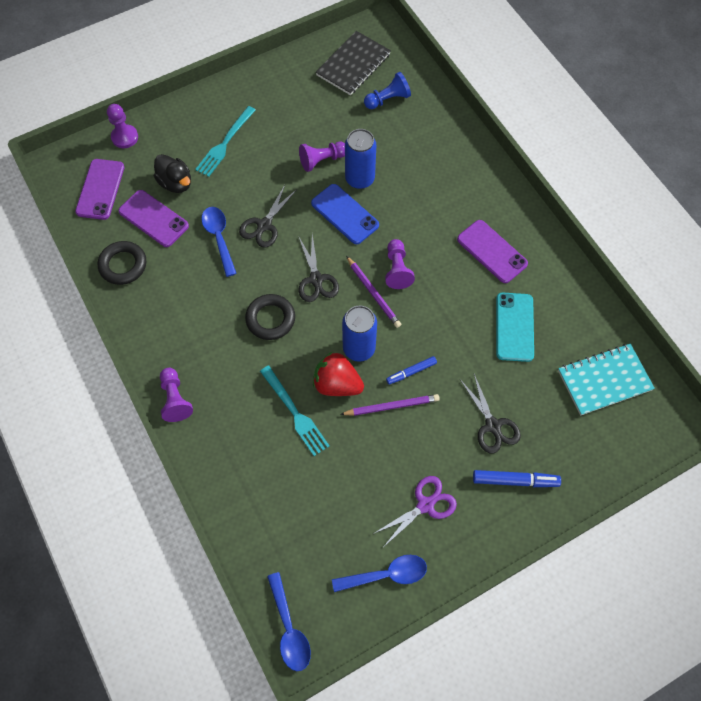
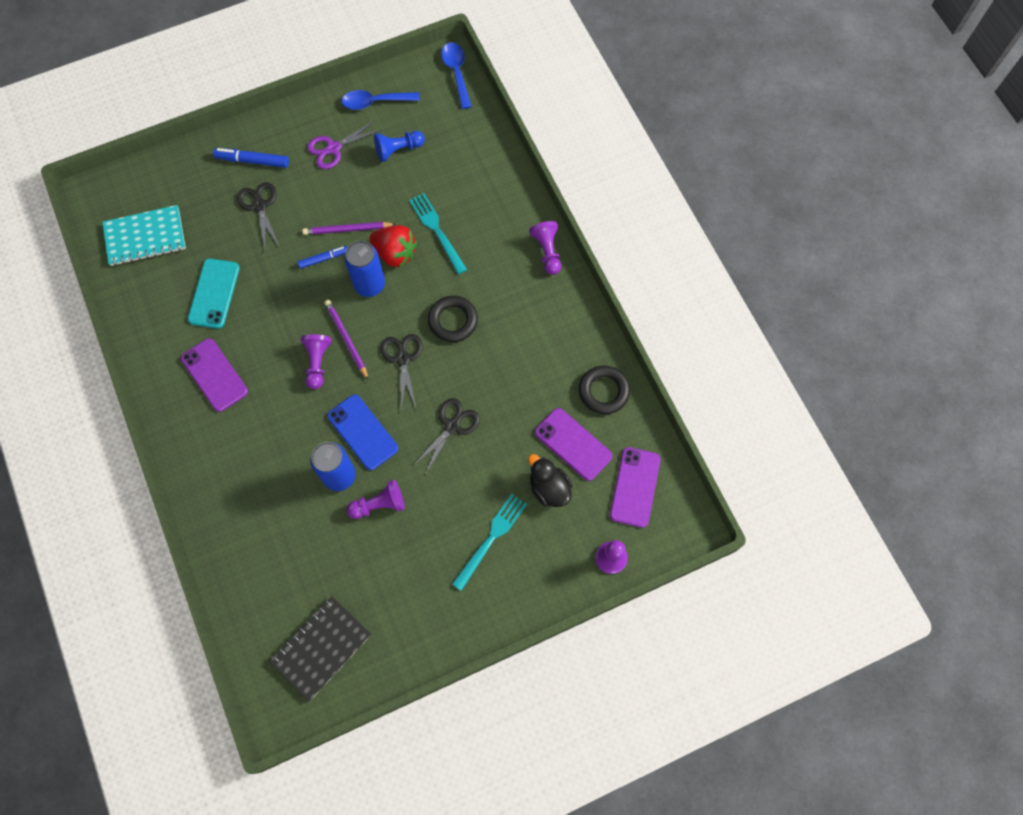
camera: 175 degrees left, 5 degrees up
(219, 238) = (502, 415): blue spoon -> none
(388, 99) = (287, 587): blue pawn -> blue pawn (398, 150)

